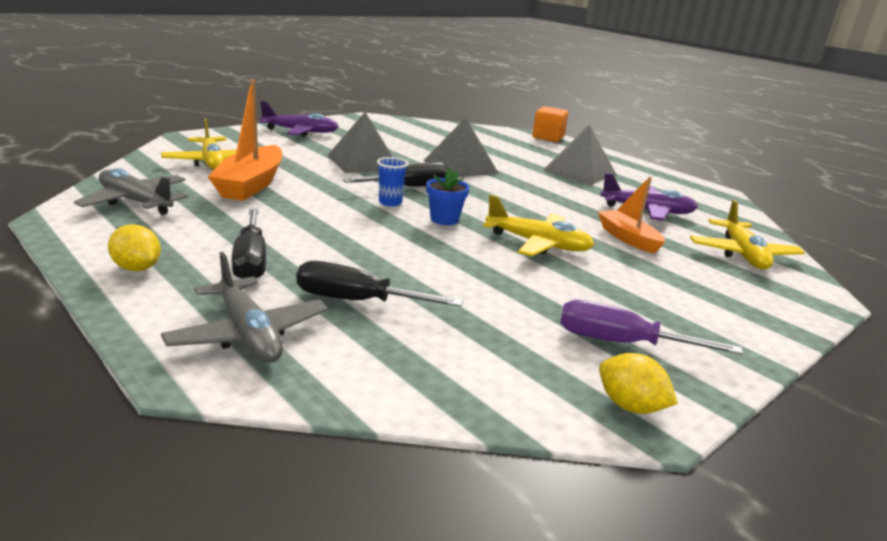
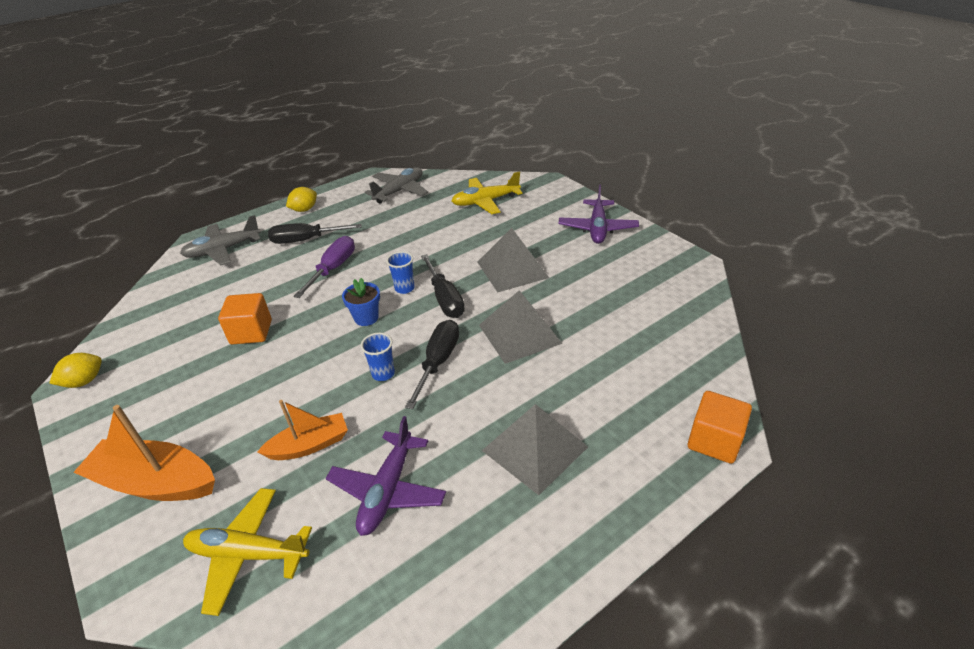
camera: 100 degrees right, 15 degrees up
(251, 184) = (438, 223): orange boat -> orange boat (155, 482)
(358, 301) = (243, 281): black screwdriver -> black screwdriver (438, 362)
(481, 281) = (251, 332): none -> orange cube
(527, 212) = (383, 373): none -> blue cup
(538, 244) = (308, 371): yellow plane -> none
(622, 343) = (142, 393): purple screwdriver -> purple screwdriver (333, 269)

